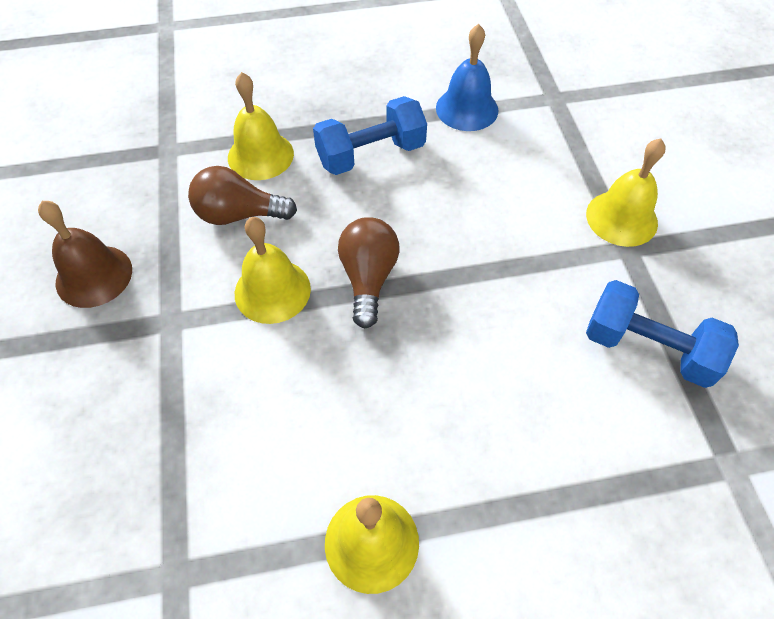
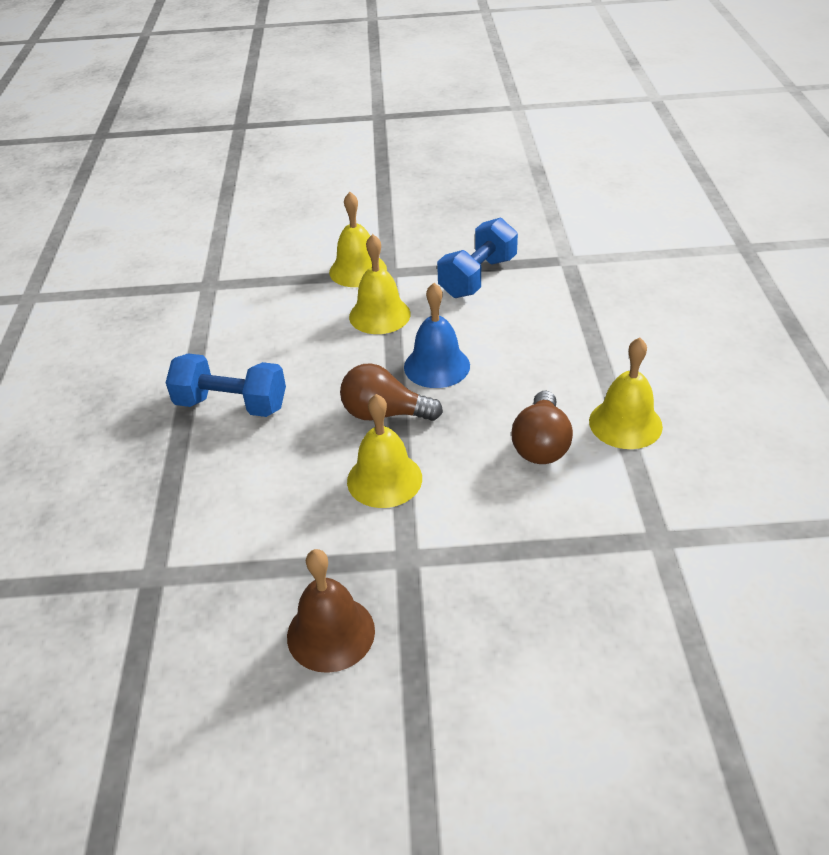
camera: 80 degrees left, 15 degrees down
(239, 214) = (279, 506): brown light bulb -> brown light bulb (541, 444)
(260, 155) = (197, 489): yellow bell -> yellow bell (379, 315)
(371, 154) = (231, 405): blue dumbbell -> blue dumbbell turned 60 degrees counterclockwise
(467, 109) = (197, 337): blue bell -> blue bell (437, 366)

